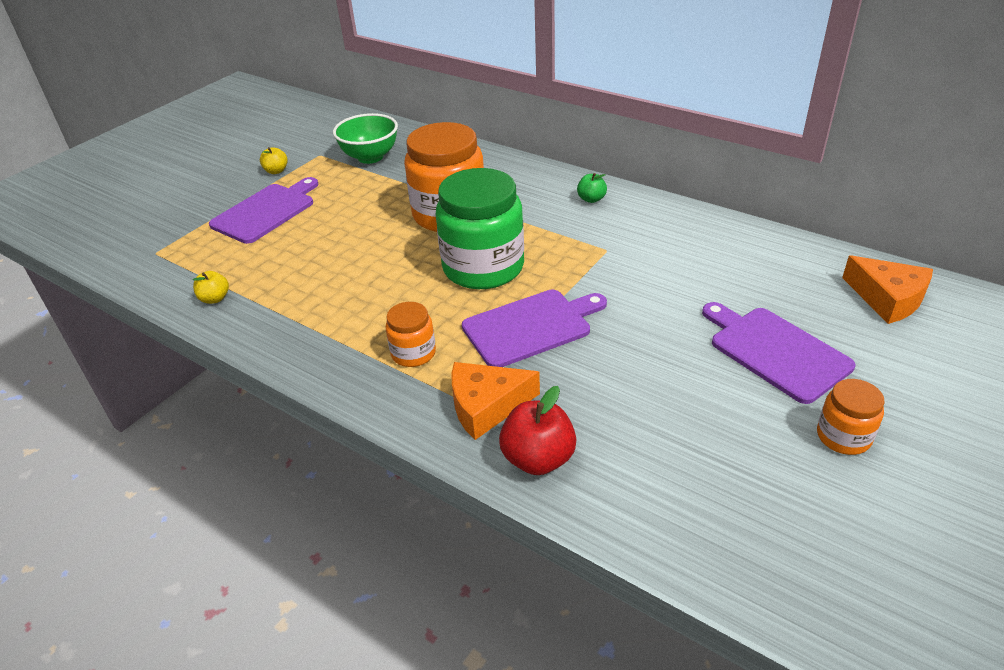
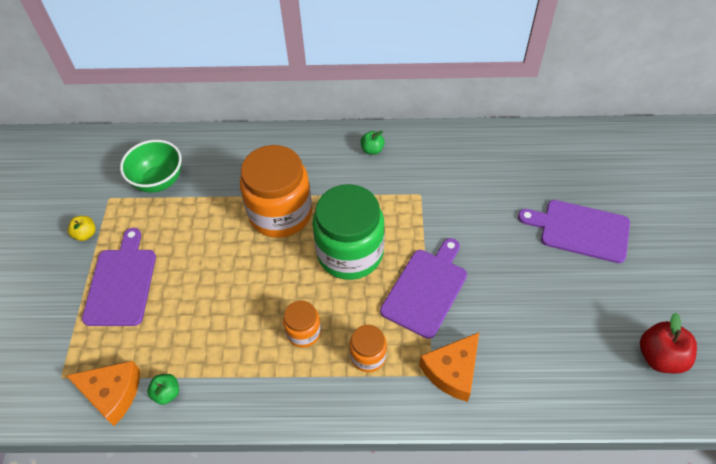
camera: 35 degrees left, 15 degrees up
(215, 298) = (167, 393): yellow apple -> green apple
(538, 459) = (515, 392): red apple -> red apple (660, 357)
(843, 436) = (655, 275): orange jar -> orange jar (303, 332)
(887, 298) = (609, 155): orange cheese -> orange cheese (112, 393)

